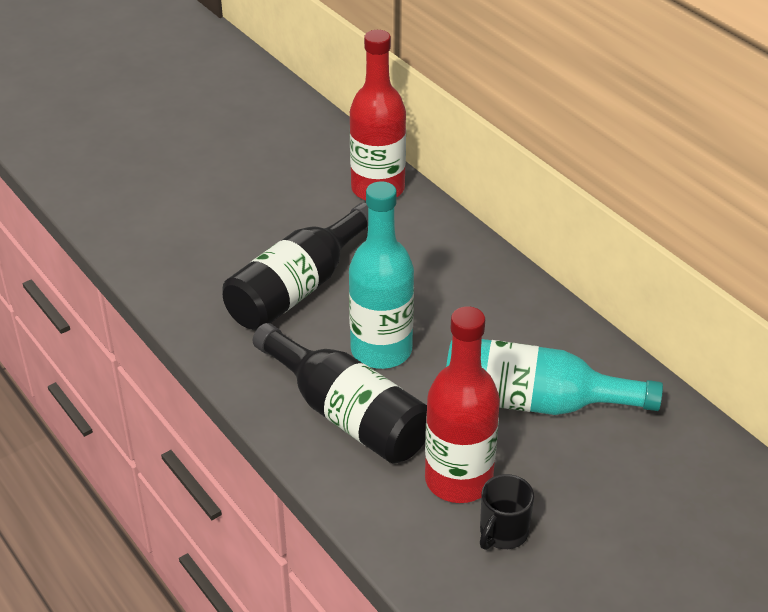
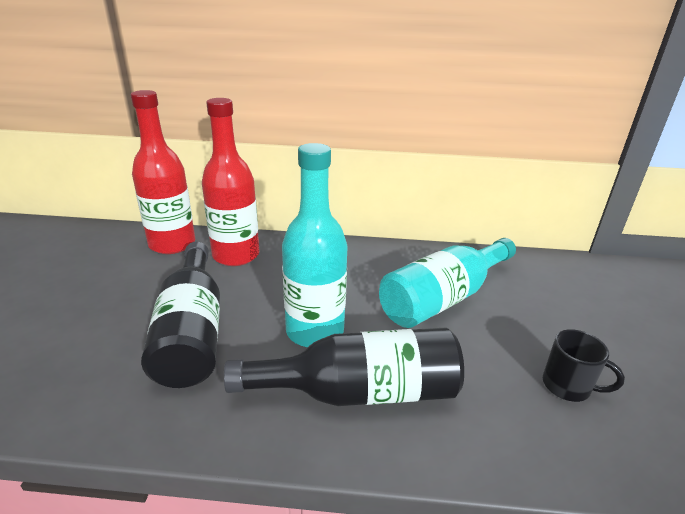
camera: 50 degrees left, 10 degrees down
(458, 480) = (491, 375): red bottle -> red bottle (236, 255)
(503, 533) = (568, 386): black mug -> black mug turned 45 degrees counterclockwise

